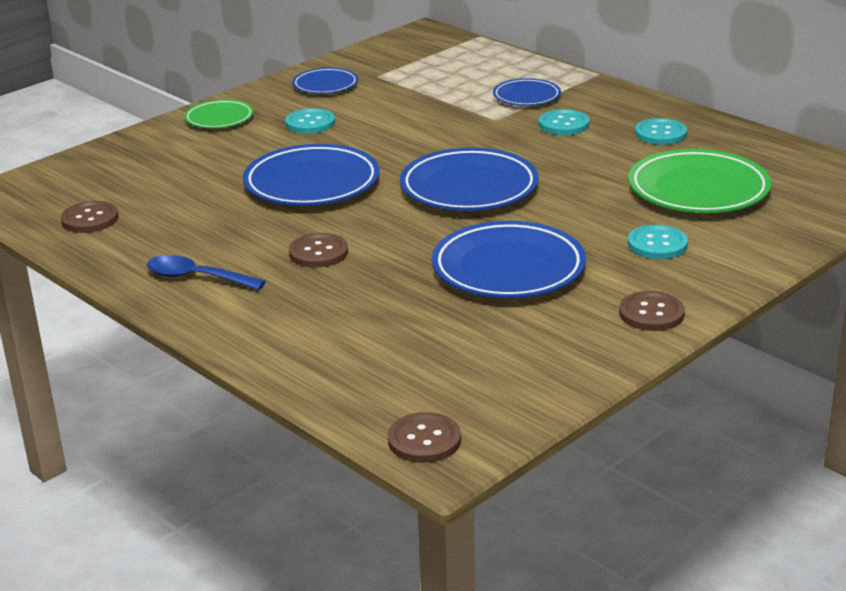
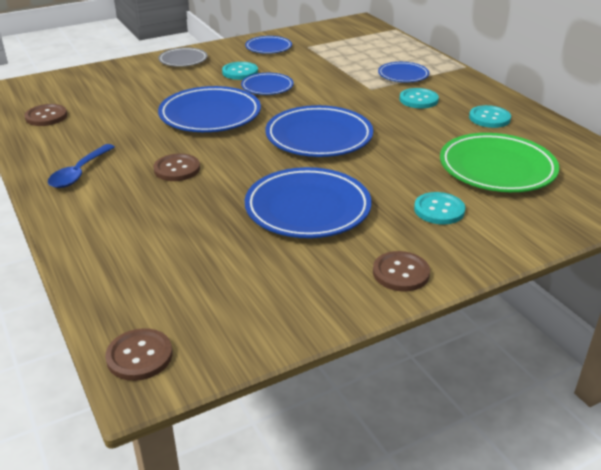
camera: 15 degrees right, 5 degrees up
(196, 277) = (79, 173): blue spoon -> blue spoon turned 105 degrees counterclockwise
(219, 119) = (183, 60): green plate -> grey plate
(361, 137) = (267, 87): none -> blue plate

